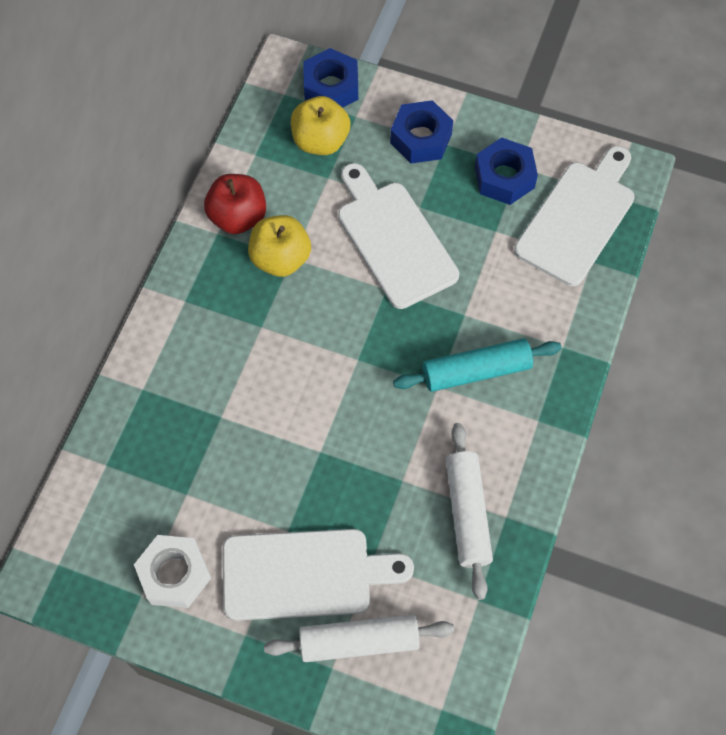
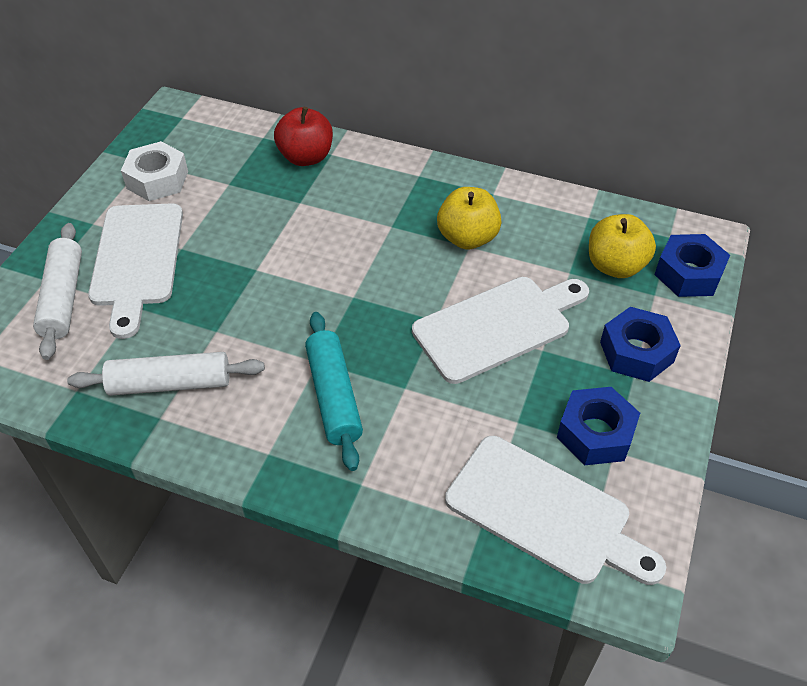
camera: 90 degrees right, 15 degrees down
(238, 217) = (512, 207): red apple -> red apple (306, 157)

